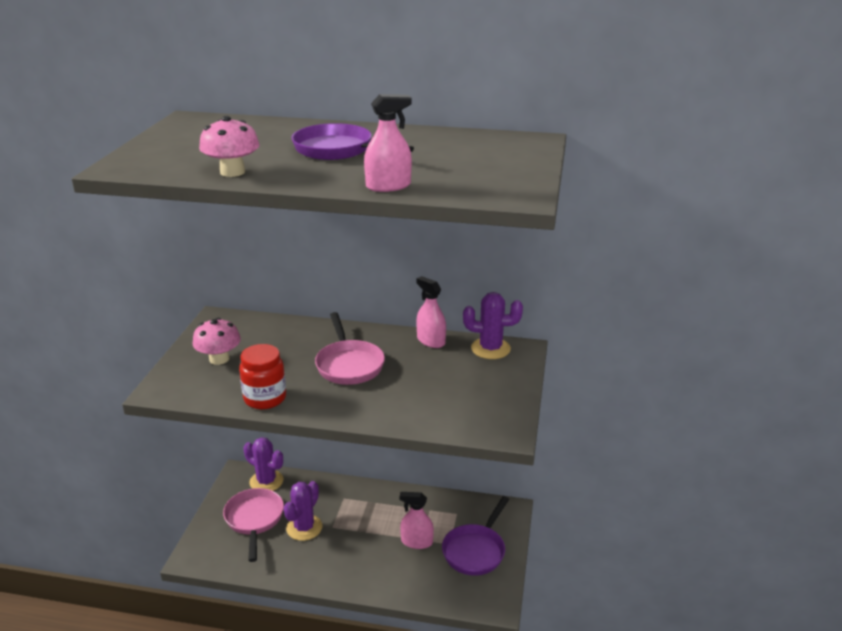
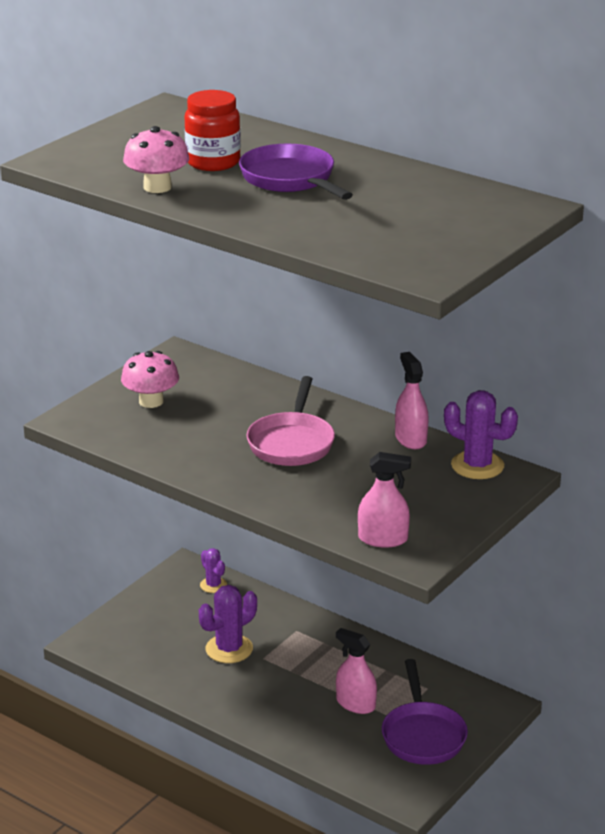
camera: 25 degrees right, 0 degrees up
(254, 520) = (176, 623): pink pan -> none
(265, 398) = (173, 456): red jar -> red jar (213, 162)
(266, 481) = (213, 585): purple cactus -> purple cactus, size x0.60
(388, 186) = (300, 235): pink spray bottle -> pink spray bottle (383, 539)
(475, 551) = (422, 735): purple pan -> purple pan turned 60 degrees counterclockwise

